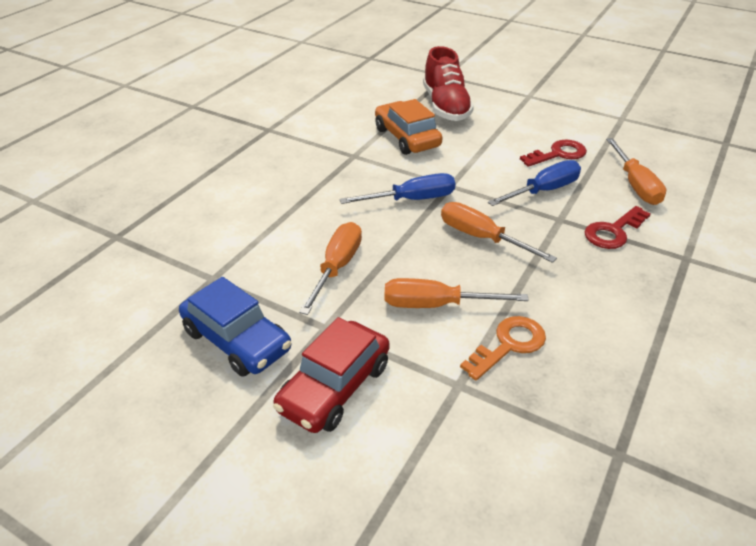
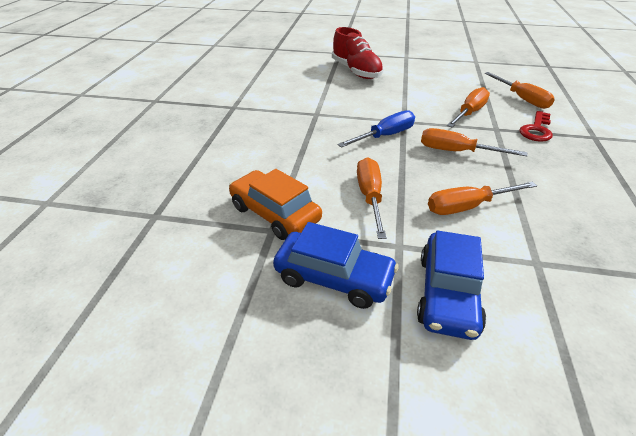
camera: 20 degrees left, 0 degrees up
(335, 387) = (448, 294): red car -> blue car
(407, 138) = (345, 95): orange car -> orange car (275, 213)
(509, 345) = (543, 222): orange key -> none
(543, 191) = (469, 113): blue screwdriver -> orange screwdriver
(558, 154) = (457, 89): red key -> none

